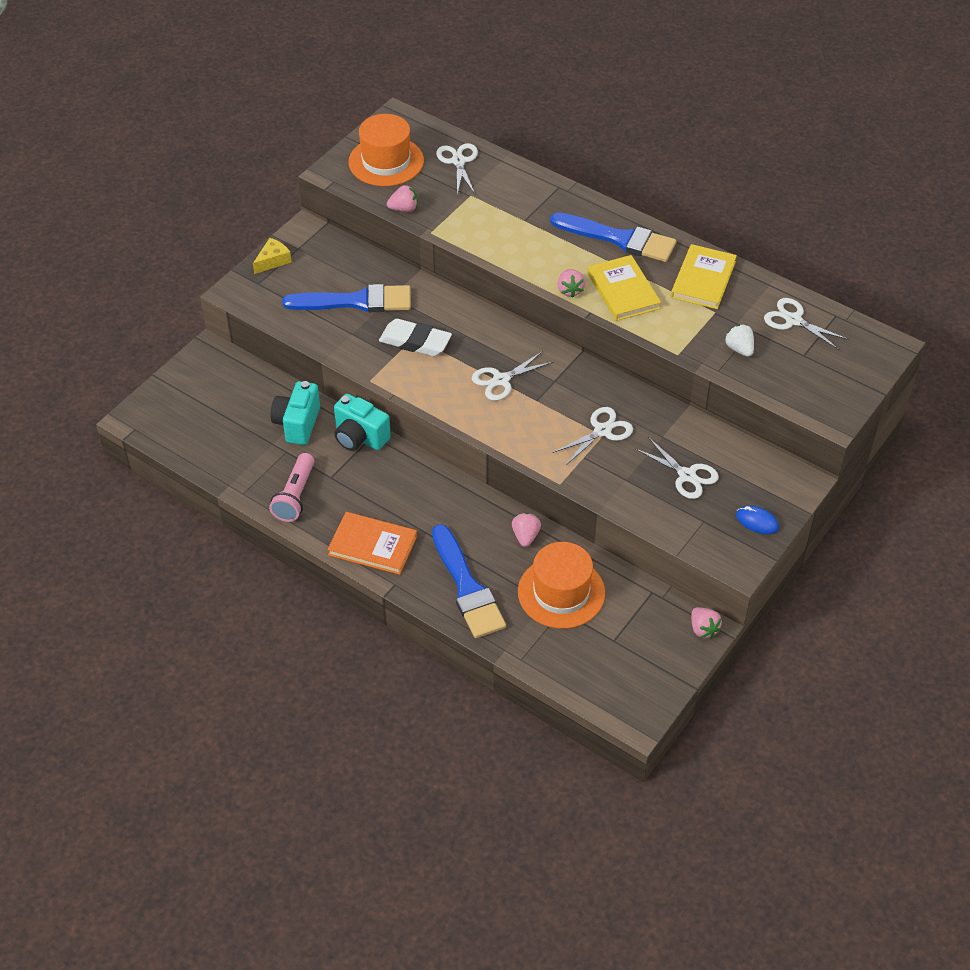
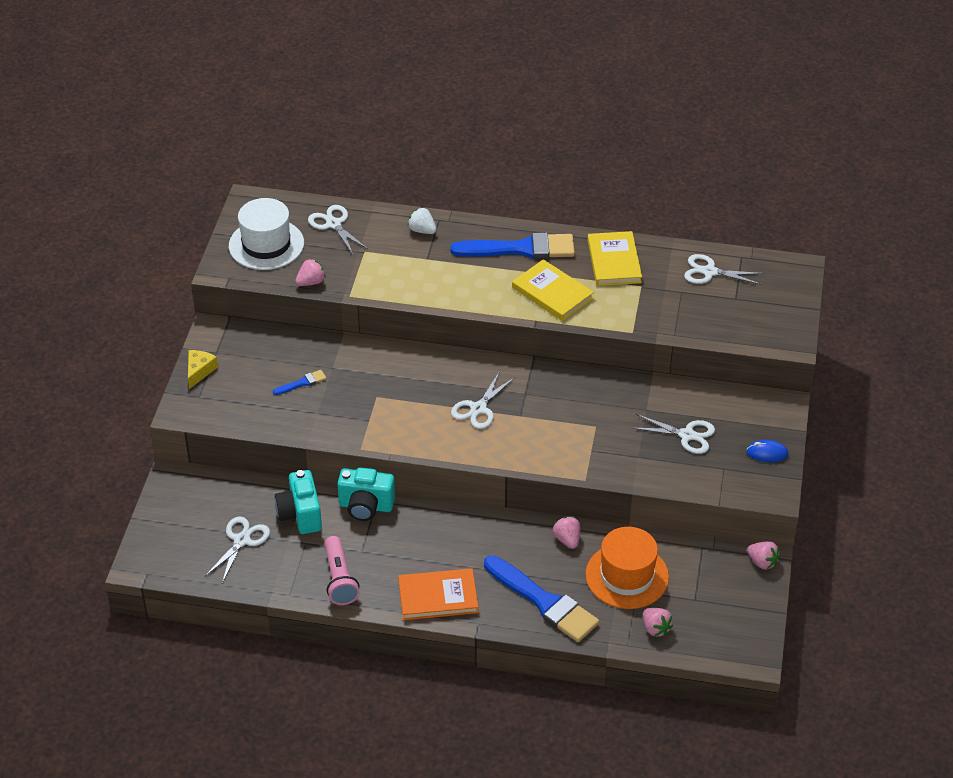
camera: 25 degrees left, 5 degrees down
(355, 301) = (302, 383): blue brush -> blue brush, size x0.43
(386, 161) = (266, 244): orange hat -> white hat
(415, 342) = (380, 401): white eraser -> none
(570, 290) = (506, 307): pink strawberry -> pink strawberry (655, 628)
(602, 431) = (593, 422): white scissors -> white scissors (241, 540)
(739, 349) = (680, 311): white strawberry -> white strawberry (422, 230)

